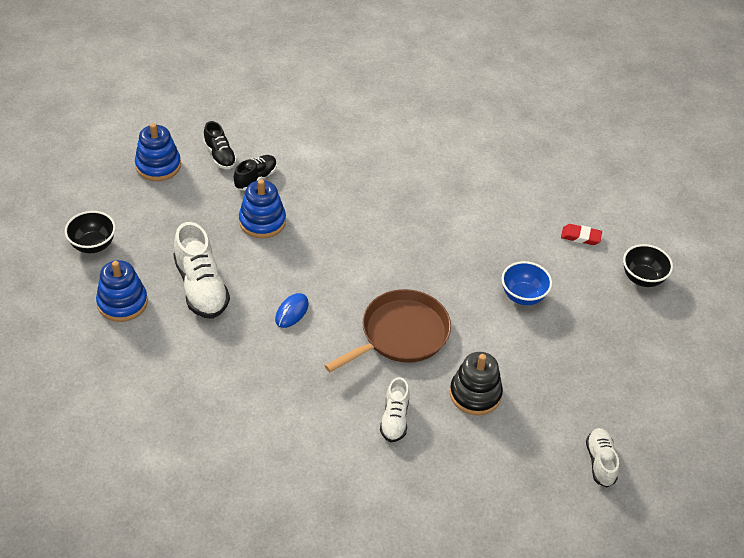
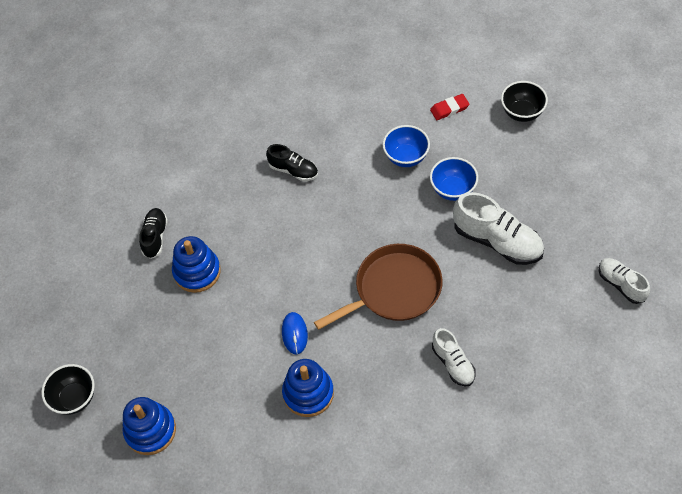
camera: 30 degrees left, 10 degrees up
(158, 165) = (60, 284): blue stacking toy -> blue stacking toy (308, 393)
(201, 287) = (202, 367): white shoe -> white shoe (497, 241)
(220, 155) = (105, 237): black shoe -> black shoe (293, 170)
(401, 334) = (394, 289): brown pan -> brown pan turned 45 degrees clockwise
(475, 394) = (491, 297): black stacking toy -> none
(507, 248) = (406, 157): none -> blue bowl

